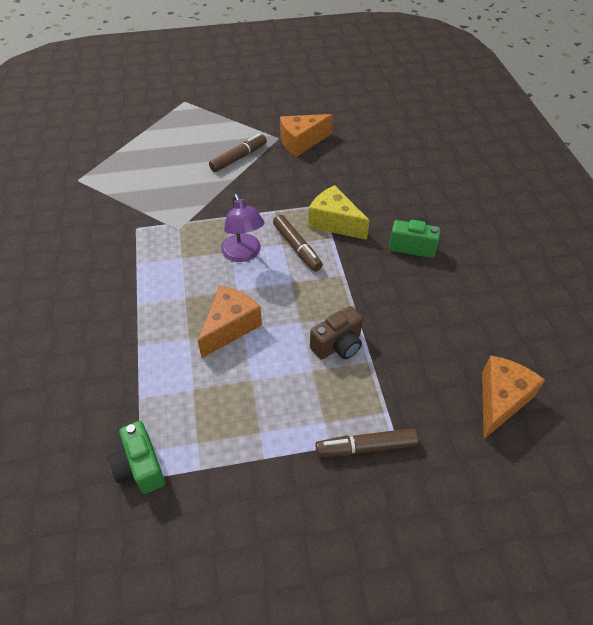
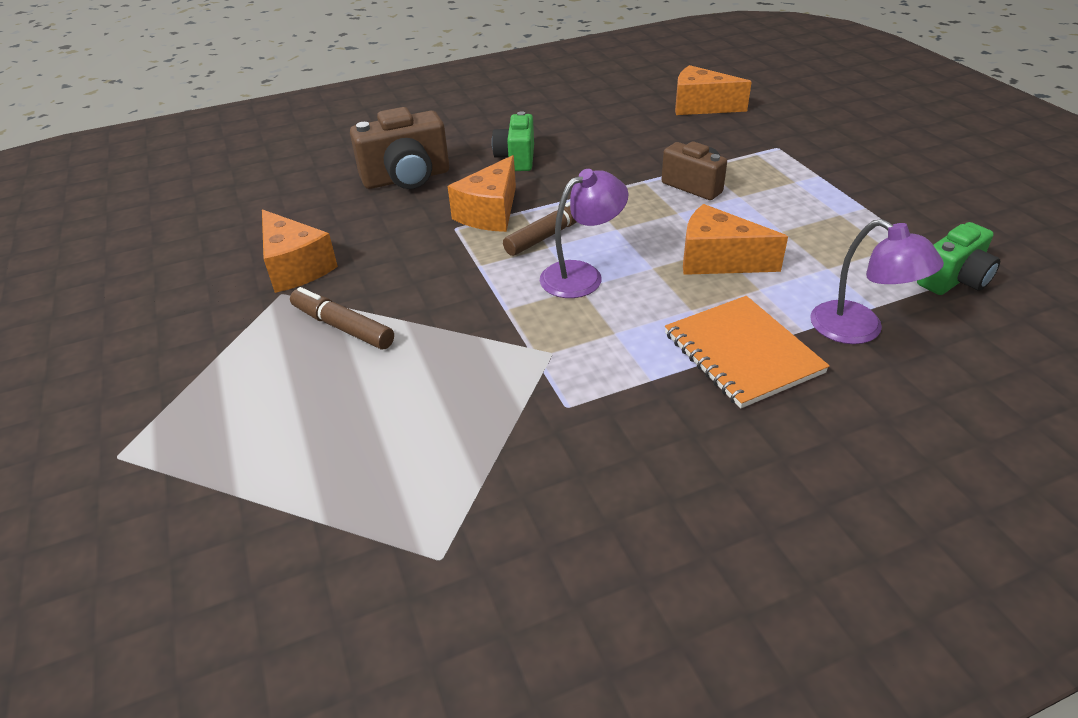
camera: 100 degrees left, 10 degrees down
(121, 376) = (859, 330): none -> purple lamp
(134, 308) = (742, 353): none -> orange notebook
(334, 222) = (490, 213): yellow cheese -> orange cheese
(365, 447) = (803, 158): brown marker -> none
(395, 188) = (407, 178): none -> brown camera

